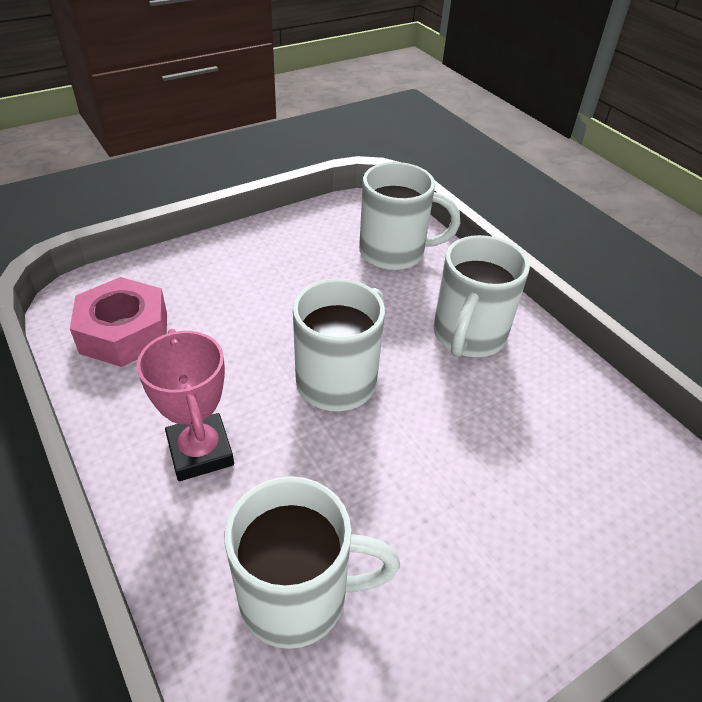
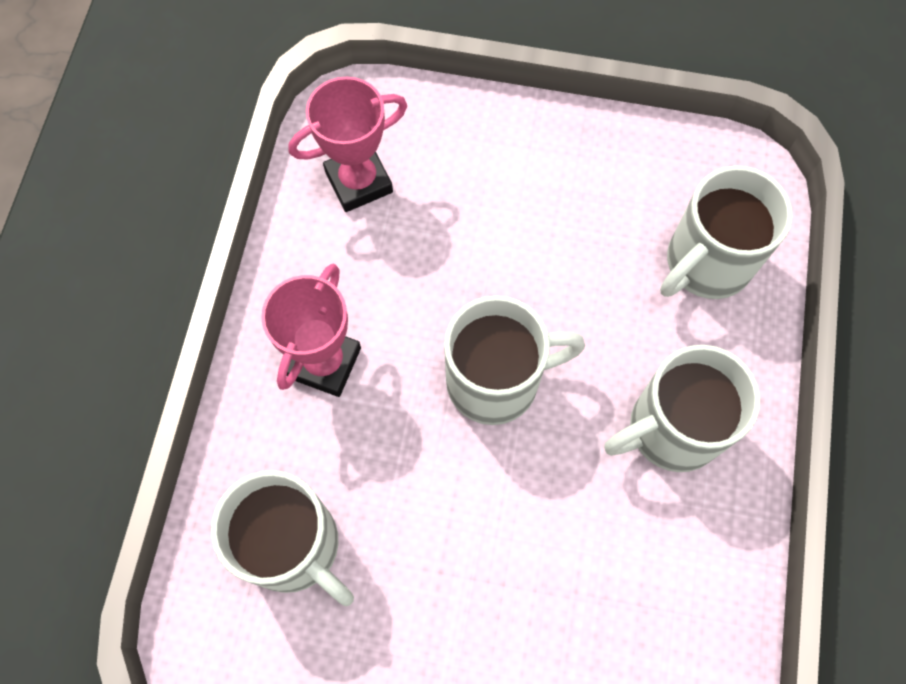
camera: 45 degrees right, 25 degrees up
(124, 332) = (359, 182): pink nut -> pink trophy
(395, 253) = (705, 264): white mug -> white mug turned 90 degrees clockwise

